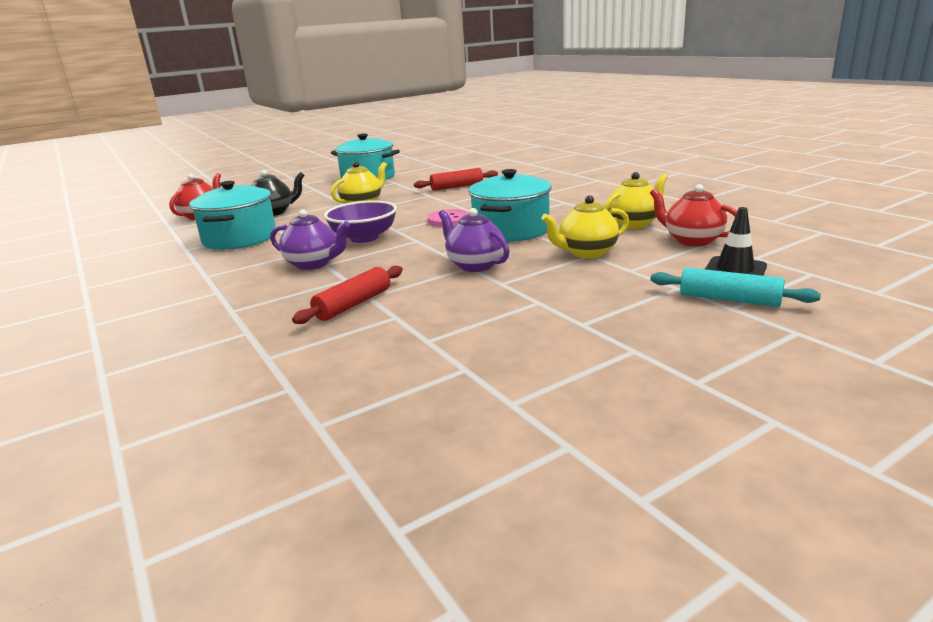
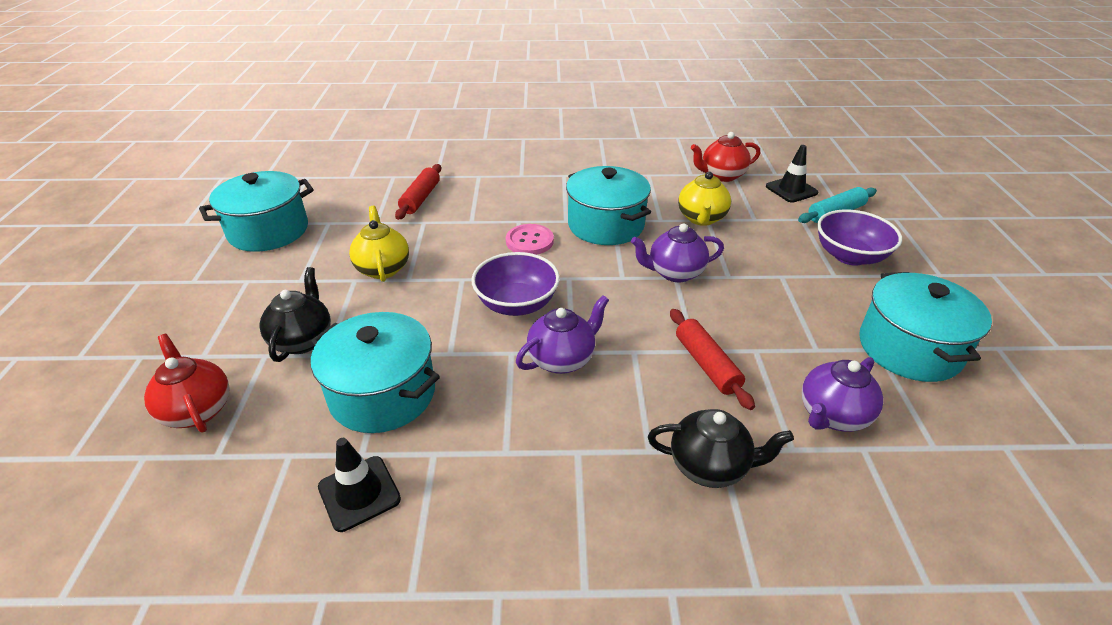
camera: 60 degrees left, 15 degrees up
(155, 258) = (359, 493): none -> black traffic cone
(226, 332) = (710, 466): none -> black teapot
(327, 366) = (832, 416): none -> purple teapot
(488, 386) = (909, 348): none -> turquoise pot
(634, 223) = (659, 176): yellow teapot -> none
(639, 323) = (849, 256): none -> purple bowl

